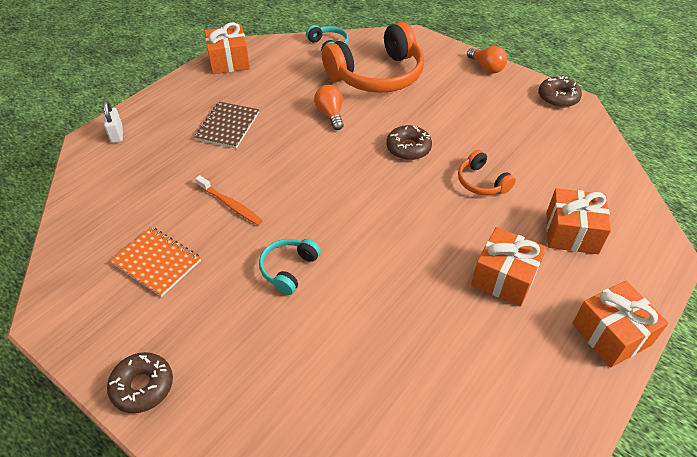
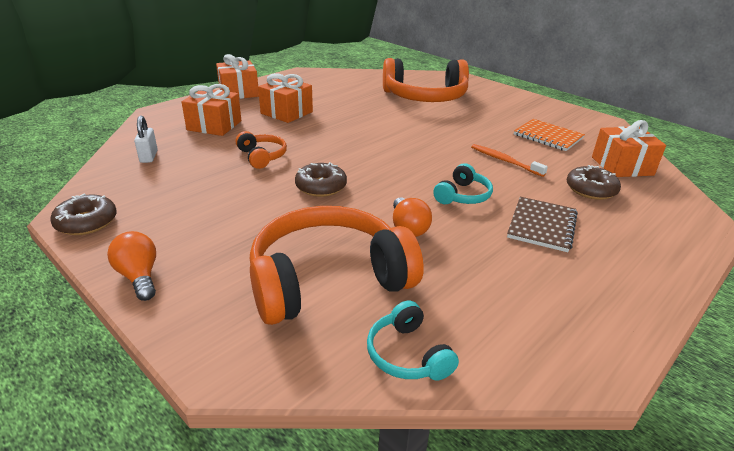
camera: 175 degrees left, 15 degrees down
(116, 134) = (680, 228): white padlock -> white padlock (149, 156)
(142, 386) = (521, 98): brown donut -> brown donut (591, 189)
(229, 61) = (597, 333): orange gift -> orange gift (622, 166)
(289, 269) = (443, 126): turquoise headphones -> turquoise headphones (462, 195)
(310, 364) = (425, 97): none -> orange headphones

